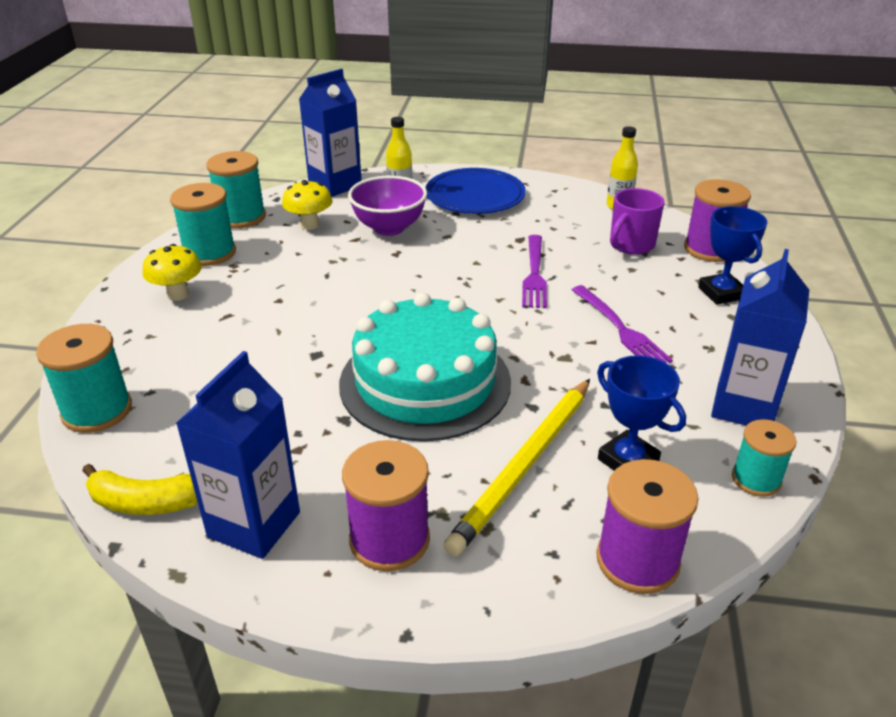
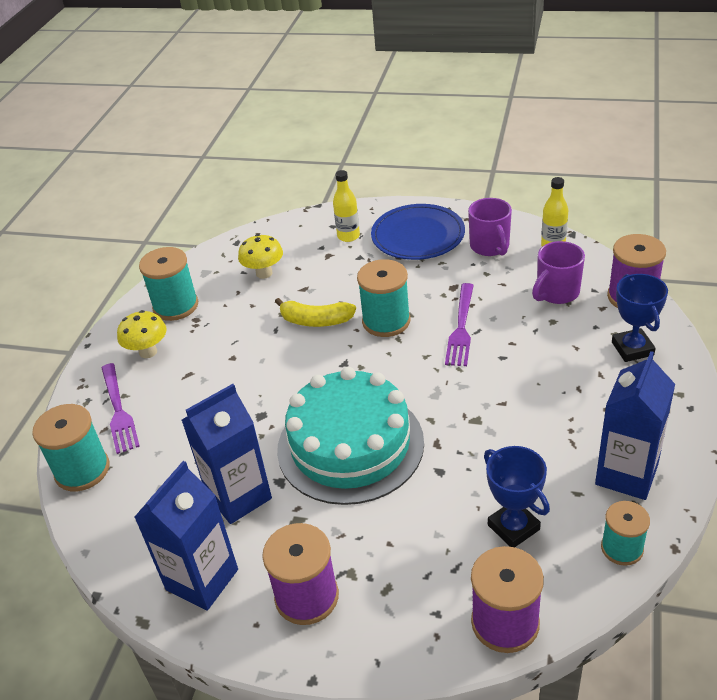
camera: 10 degrees right, 5 degrees up
(146, 502) = (120, 557): yellow banana -> yellow banana (316, 321)
(241, 217) = (204, 265): turquoise spool -> turquoise spool (386, 321)
(335, 185) = (290, 225): blue carton -> blue carton (238, 496)
(389, 228) = (335, 275): purple bowl -> none
(524, 466) = (424, 530): yellow pencil -> none
(553, 206) = (490, 247): none -> purple mug
(621, 329) = (531, 389): purple fork -> purple fork (119, 411)

